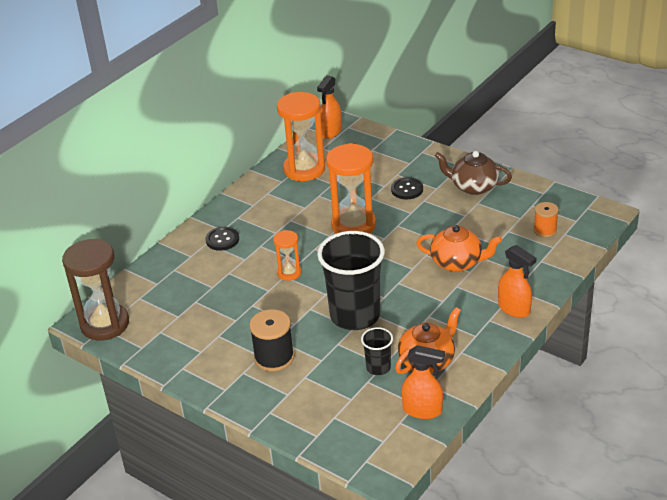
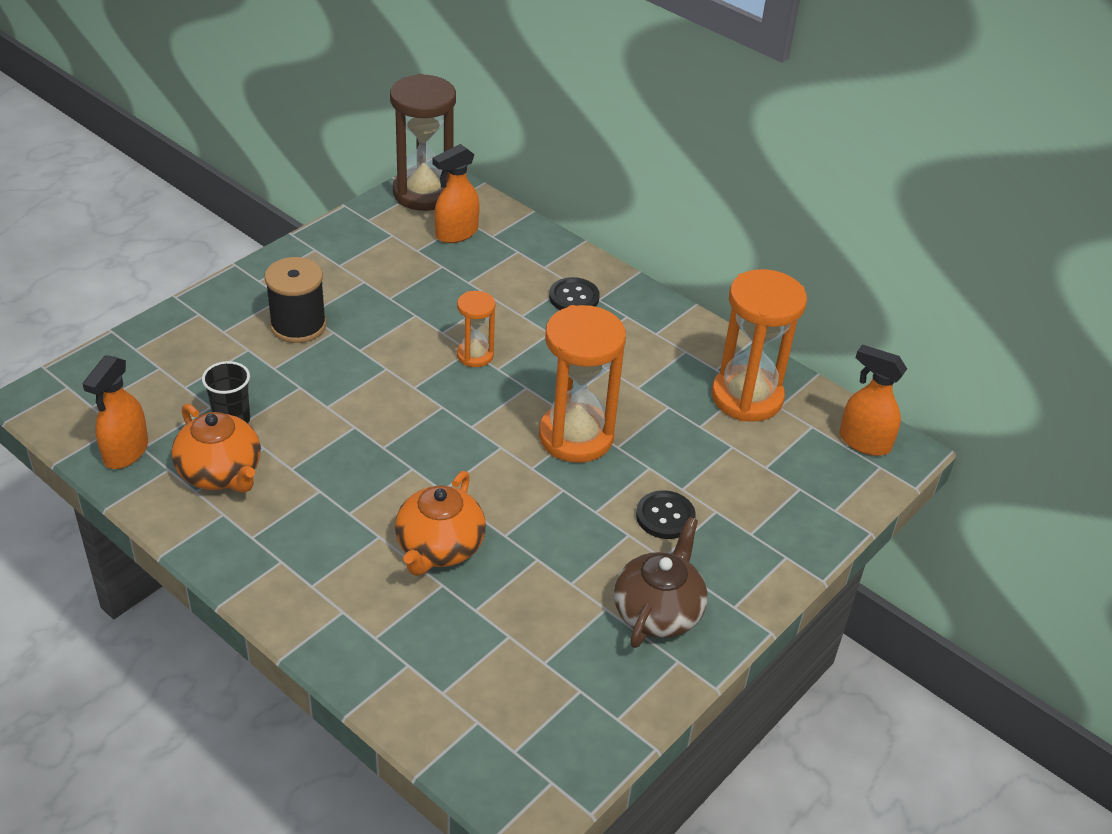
camera: 90 degrees right, 5 degrees up
(355, 315) = (352, 411): black cup -> none
(514, 309) = (294, 598): orange spray bottle -> orange spray bottle (456, 233)
(545, 230) = (496, 692): orange spool -> none

